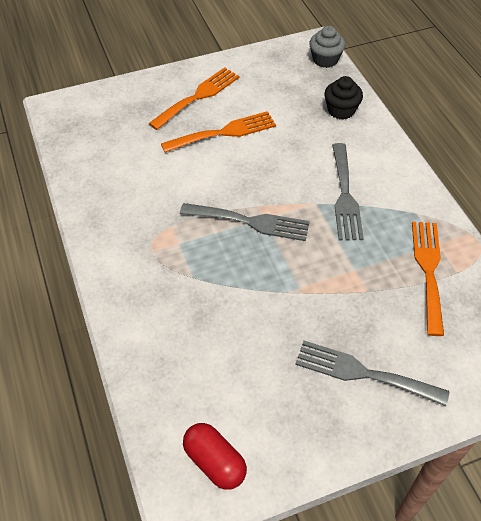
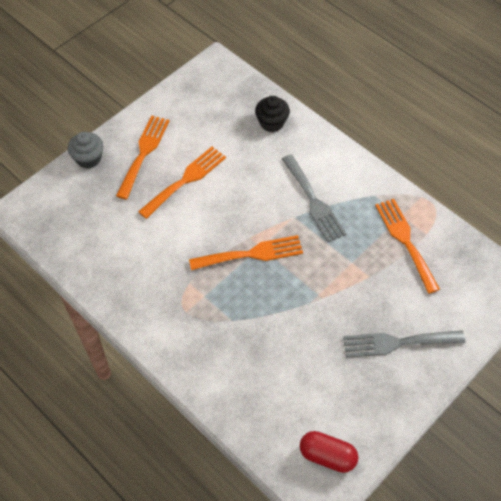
camera: 25 degrees left, 5 degrees up
(251, 222) = (252, 254): grey fork -> orange fork
(325, 59) = (234, 77): grey cupcake -> grey cupcake (88, 158)

